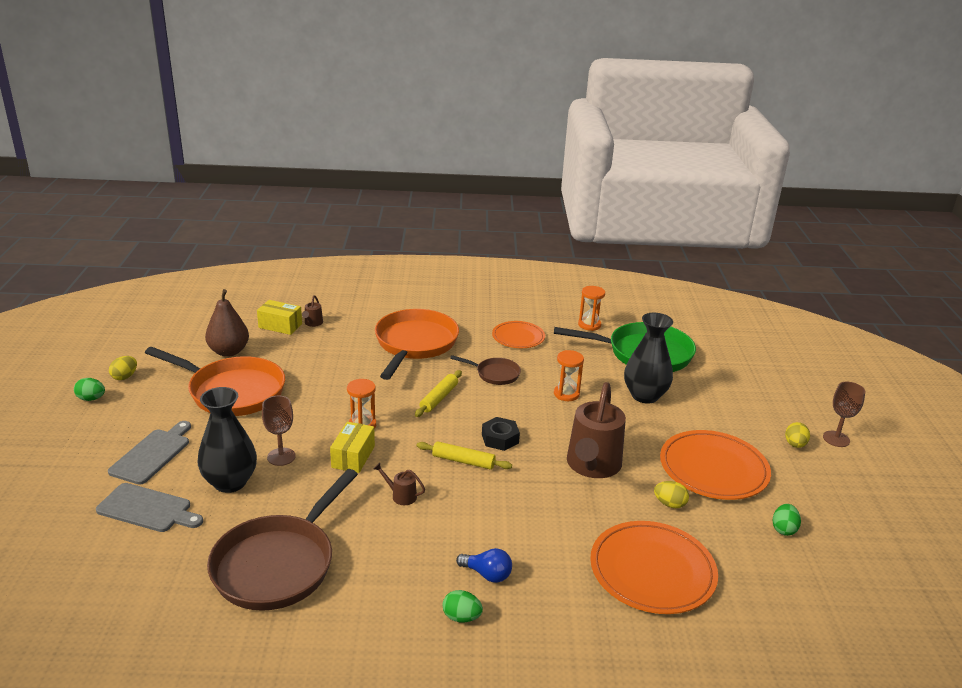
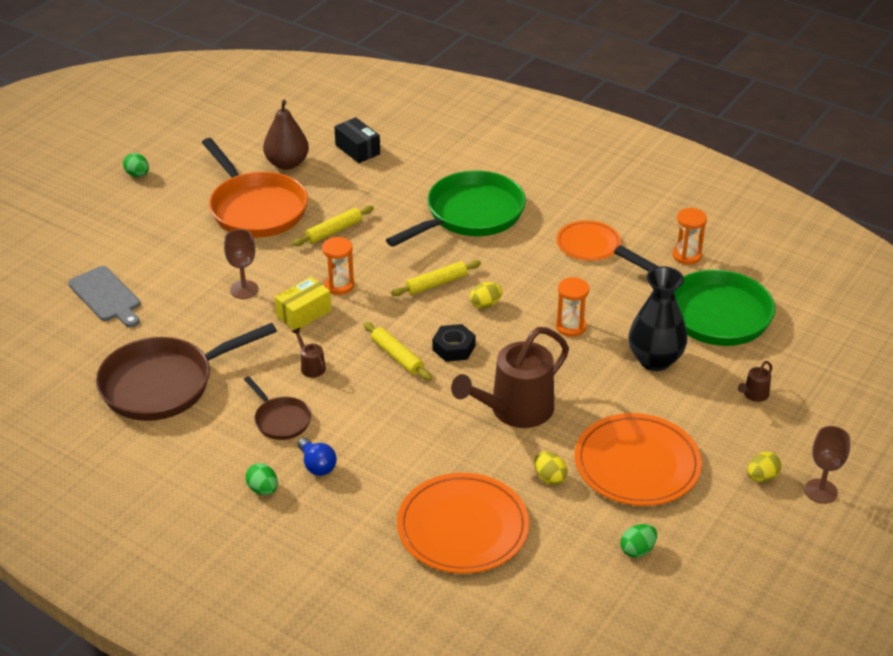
camera: 35 degrees right, 10 degrees up
(125, 377) = (179, 161): yellow egg -> yellow egg (485, 305)
(152, 454) = (146, 247): grey cutting board -> none
(230, 482) = (185, 297): black vase -> none
(280, 326) = (357, 149): yellow box -> black box
(313, 323) = (391, 157): brown watering can -> brown watering can (754, 395)
(318, 387) = (334, 231): none -> yellow rolling pin
(415, 344) = (470, 215): orange pan -> green pan
(495, 374) = (519, 278): brown pan -> brown pan (280, 420)

